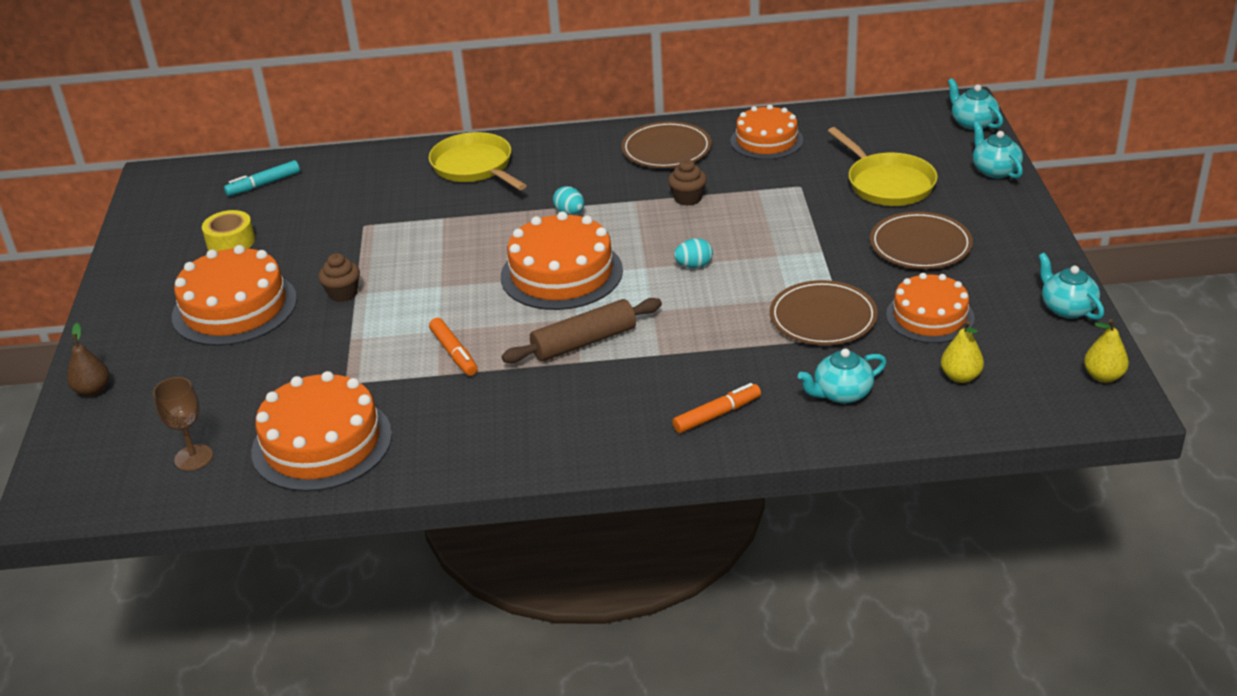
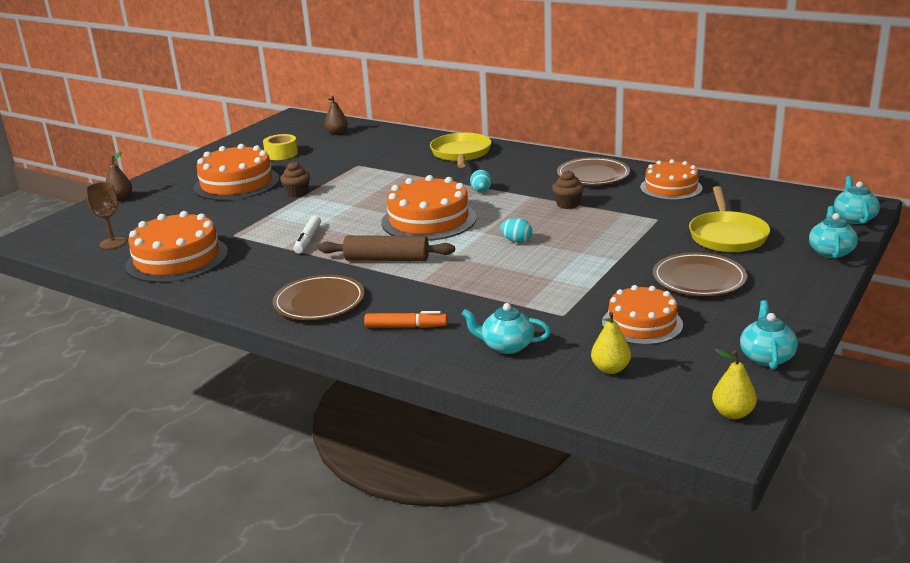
camera: 35 degrees right, 10 degrees down
(263, 184) = (337, 133): turquoise marker -> brown pear
(454, 353) = (308, 240): orange marker -> white marker
(823, 318) = (560, 298): brown plate -> brown plate (319, 302)

